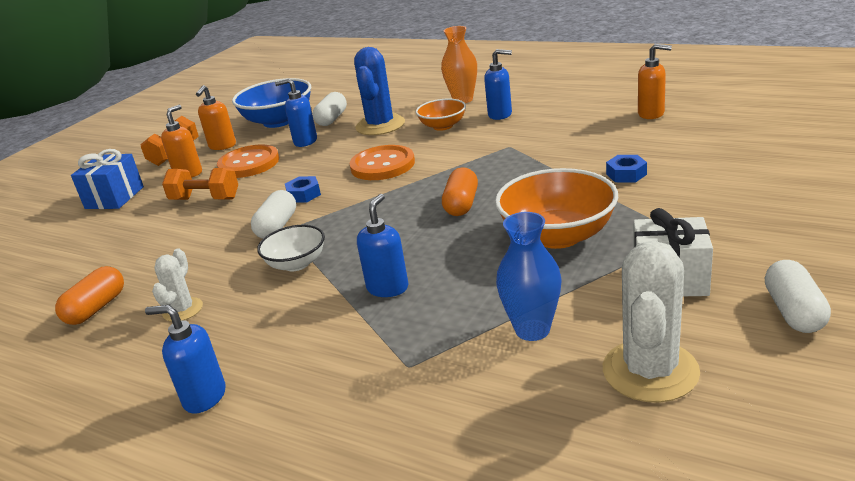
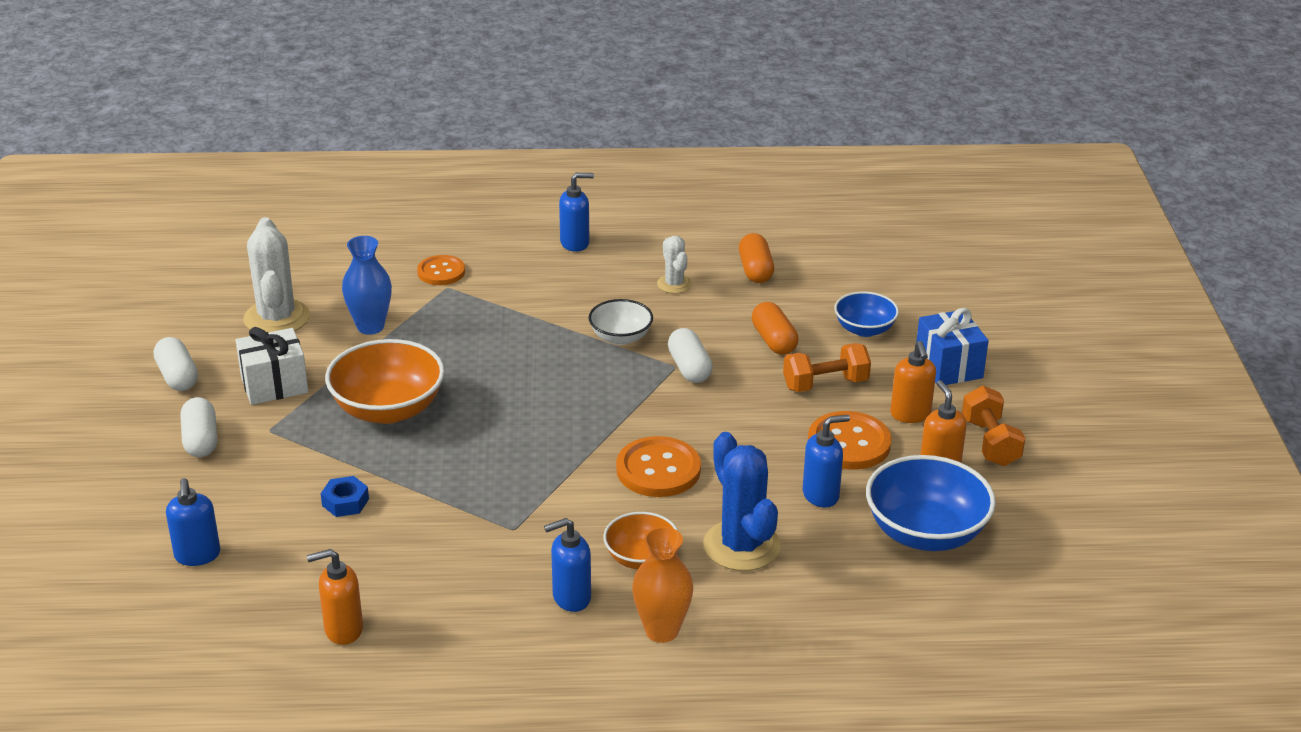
camera: 145 degrees right, 5 degrees up
(115, 233) = (864, 329): none -> blue bowl
(304, 194) = (710, 410): blue nut -> none
(332, 119) = (839, 550): white capsule -> white capsule (201, 440)
(388, 288) = (512, 334): blue soap dispenser -> blue soap dispenser (197, 555)
(398, 394) = (441, 272): none -> orange button
(461, 204) = (510, 429): orange capsule -> orange capsule (774, 341)

